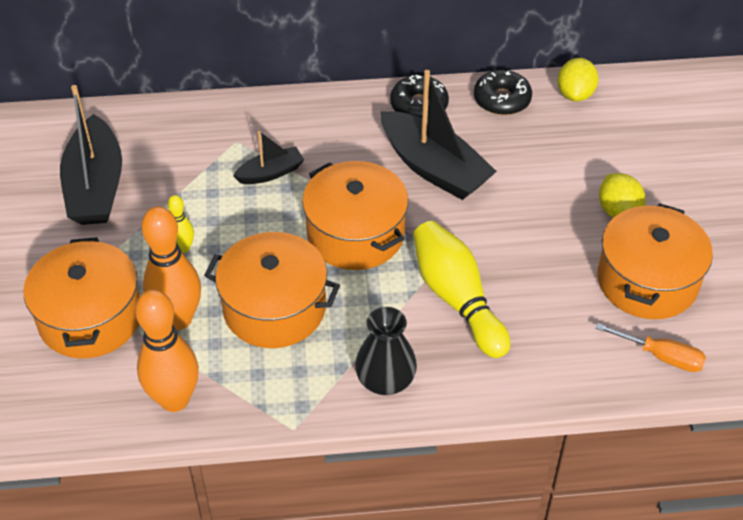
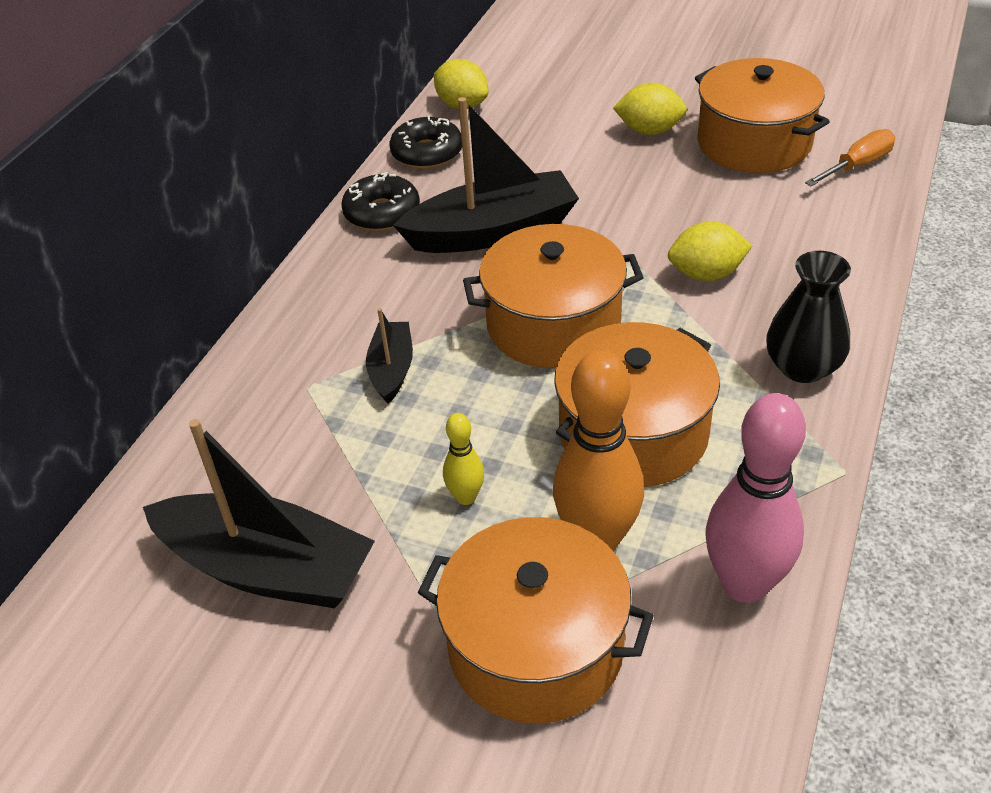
camera: 60 degrees left, 5 degrees down
(174, 399) = (744, 584): orange bowling pin -> pink bowling pin
(457, 299) = (706, 274): yellow bowling pin -> yellow lemon

